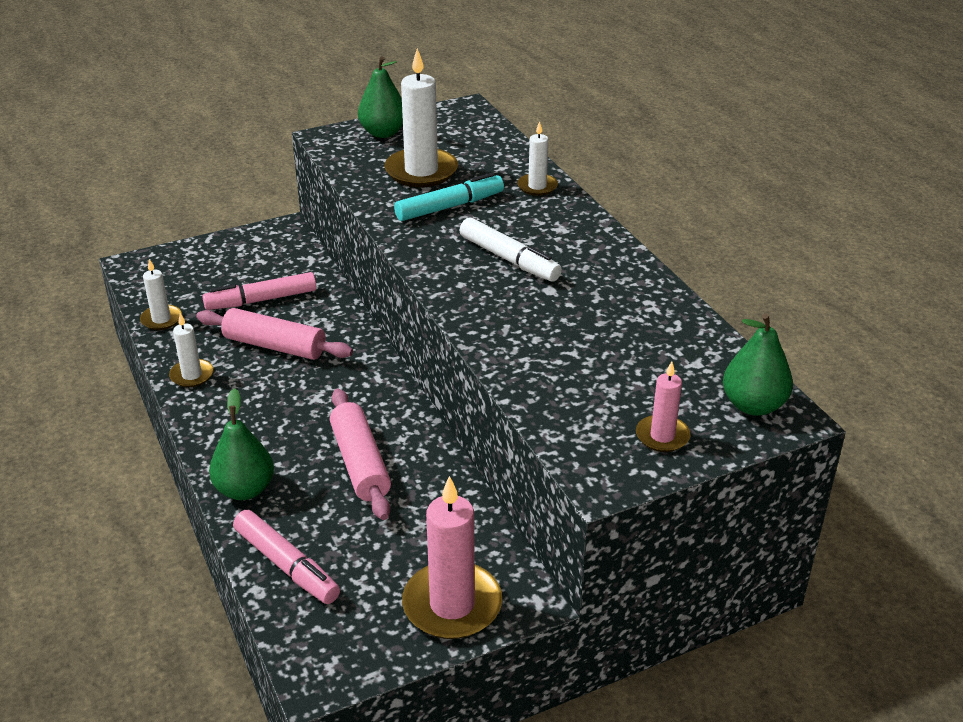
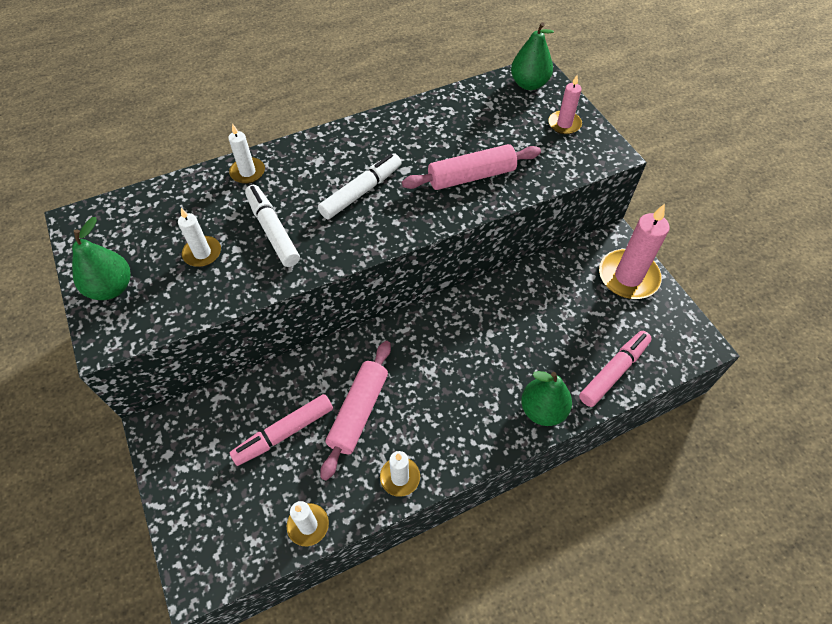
camera: 90 degrees left, 20 degrees up
(261, 300) = (284, 433): pink marker -> pink marker turned 75 degrees clockwise
(360, 463) = (506, 334): pink rolling pin -> pink rolling pin (471, 176)
(421, 171) = (202, 253): white candle -> white candle, size x0.54
(449, 207) = (273, 231): turquoise marker -> white marker

